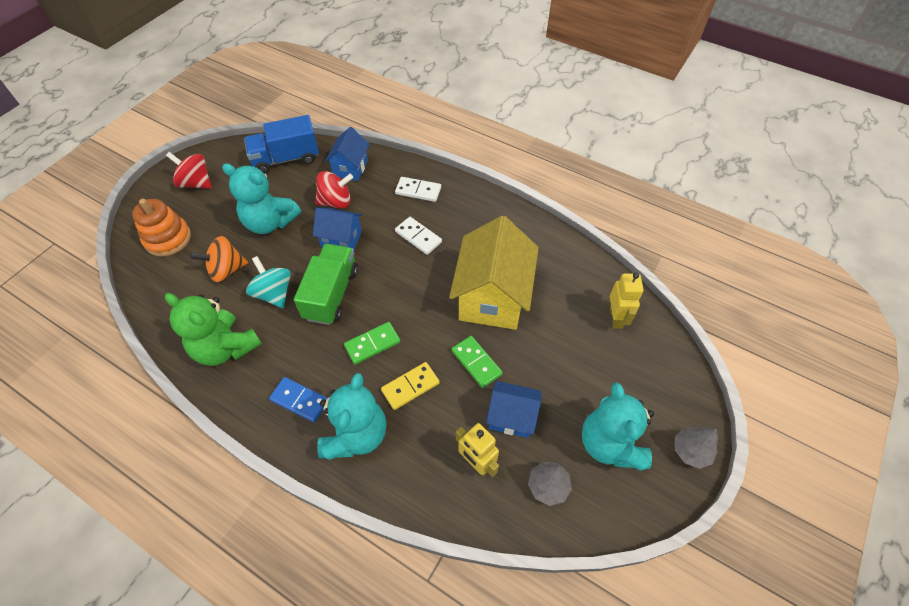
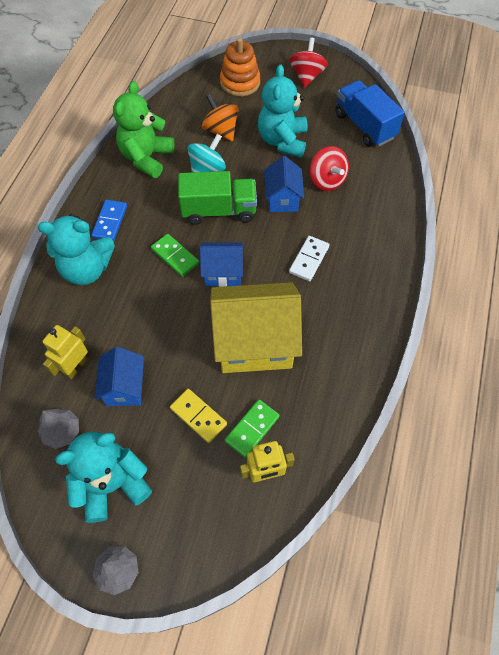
camera: 75 degrees right, 5 degrees up
(350, 168) = (376, 178): blue house -> blue house (223, 273)
(410, 386) = (139, 297): yellow domino -> yellow domino (198, 416)
(418, 191) = (370, 243): white domino -> none
(476, 362) = (175, 345): green domino -> green domino (252, 429)

